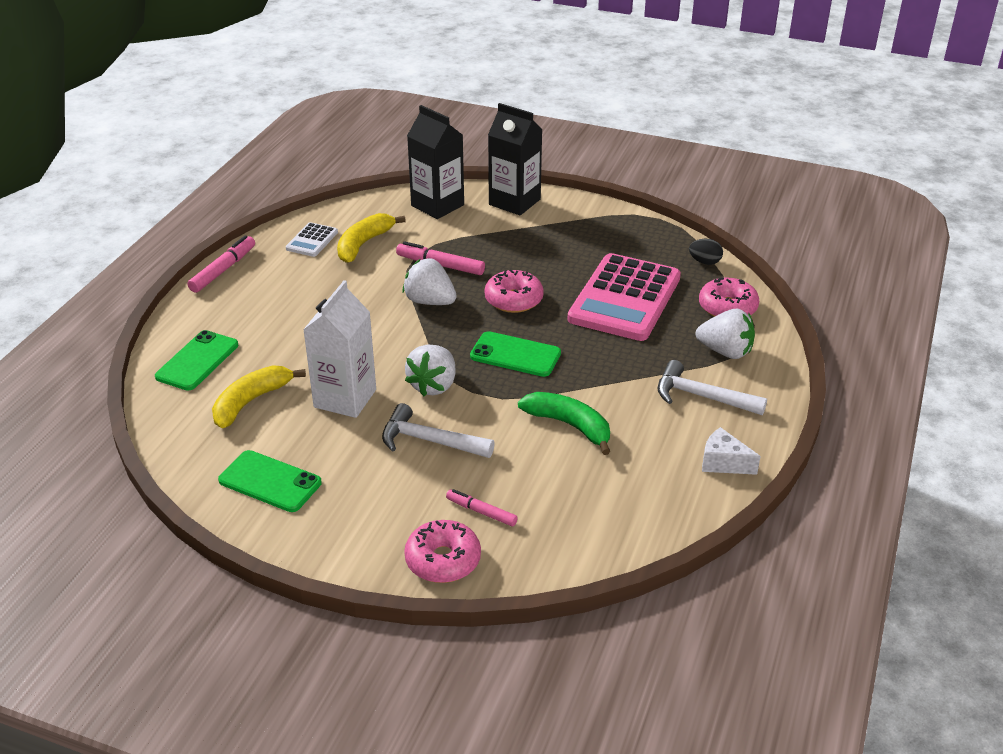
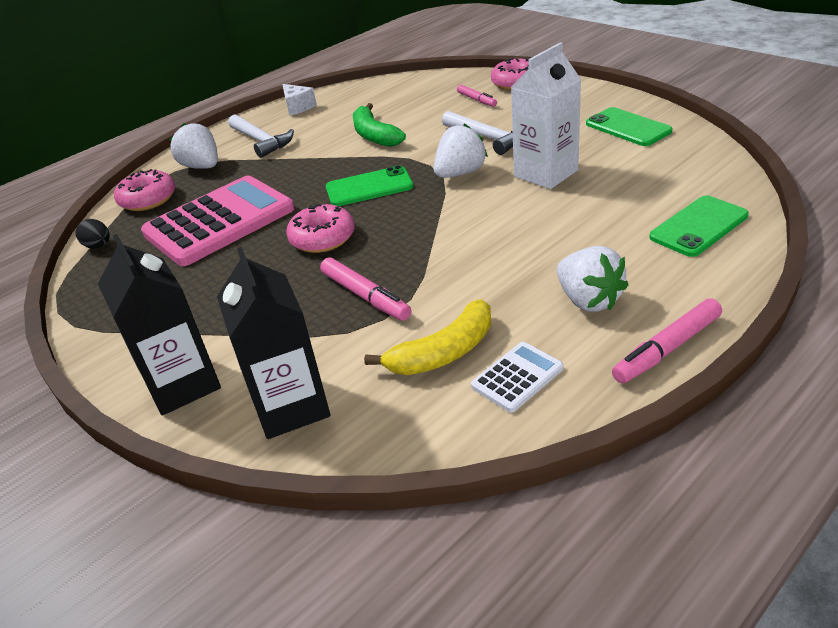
camera: 150 degrees left, 0 degrees up
(251, 402) = (639, 182): yellow banana -> none
(430, 301) = (410, 251): white strawberry -> white strawberry (588, 300)
(515, 355) = (369, 187): green phone -> green phone turned 60 degrees counterclockwise

